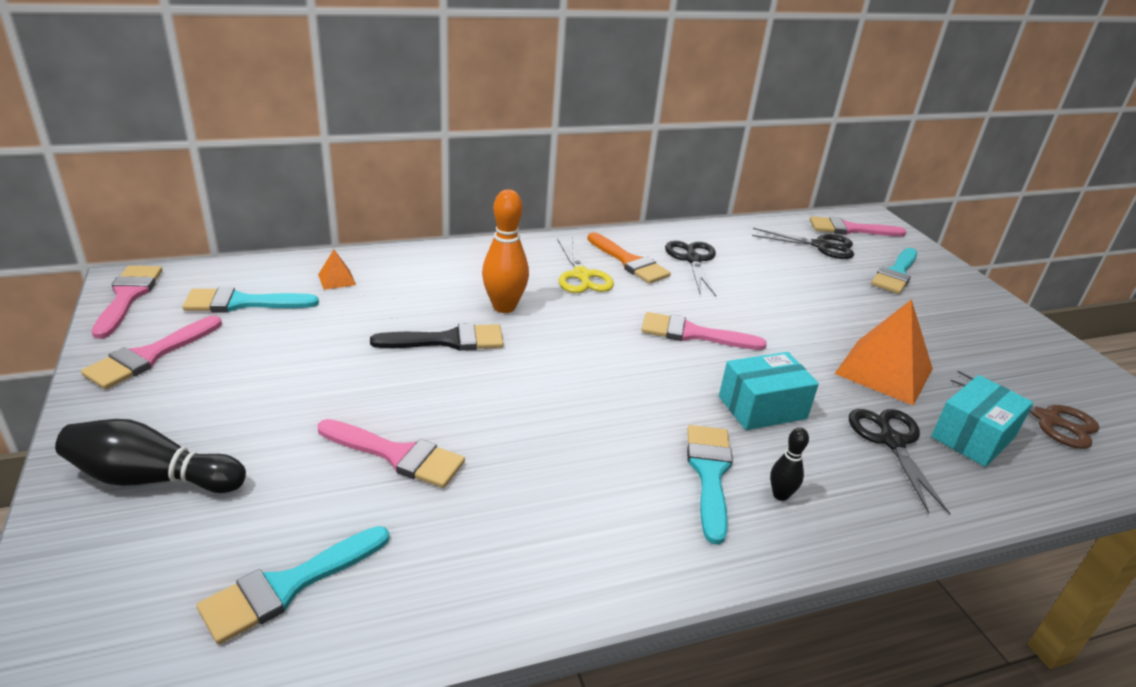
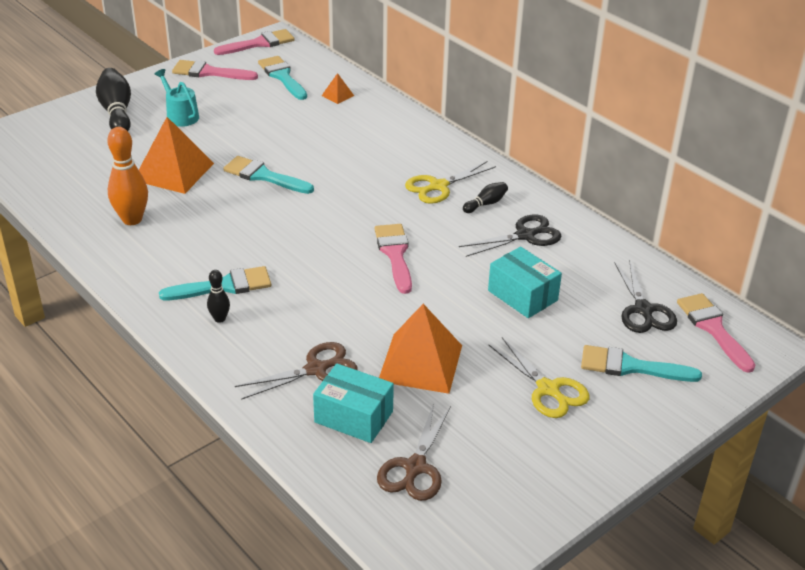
camera: 70 degrees right, 5 degrees up
(243, 412) = (180, 116): none -> turquoise watering can
(288, 586) = (66, 172): turquoise brush -> turquoise brush (264, 176)
(397, 455) = (174, 171): pink brush -> orange pyramid
(448, 340) = (299, 155): black brush -> none
(504, 307) = (360, 165): orange bowling pin -> orange bowling pin (132, 219)
(629, 262) = (486, 204): orange brush -> black bowling pin
(762, 407) = (316, 300): turquoise box -> turquoise box (522, 295)
(891, 441) = (316, 369): black scissors -> brown scissors
(926, 317) = (548, 389): none -> yellow scissors

